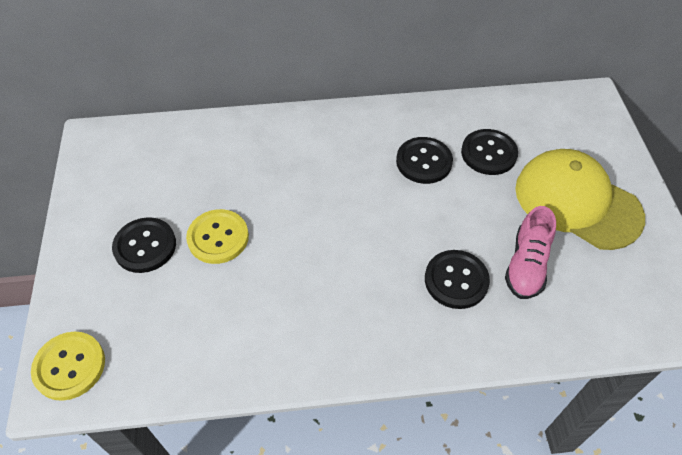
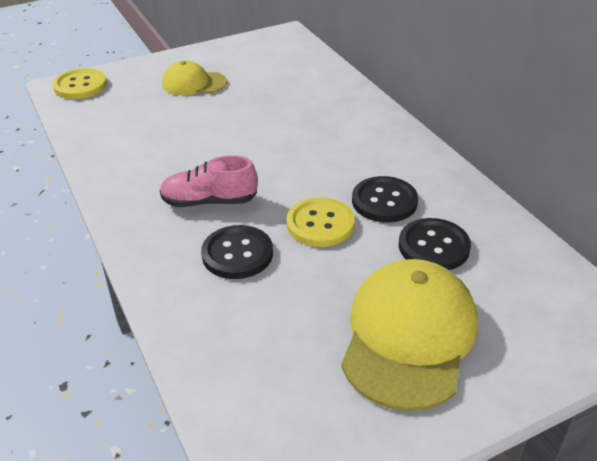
camera: 70 degrees right, 15 degrees down
(145, 246) = (194, 83): black button -> yellow cap
(218, 237) = (218, 111): yellow button -> yellow button (320, 224)
(526, 265) = (284, 304): pink shoe -> pink shoe (209, 201)

